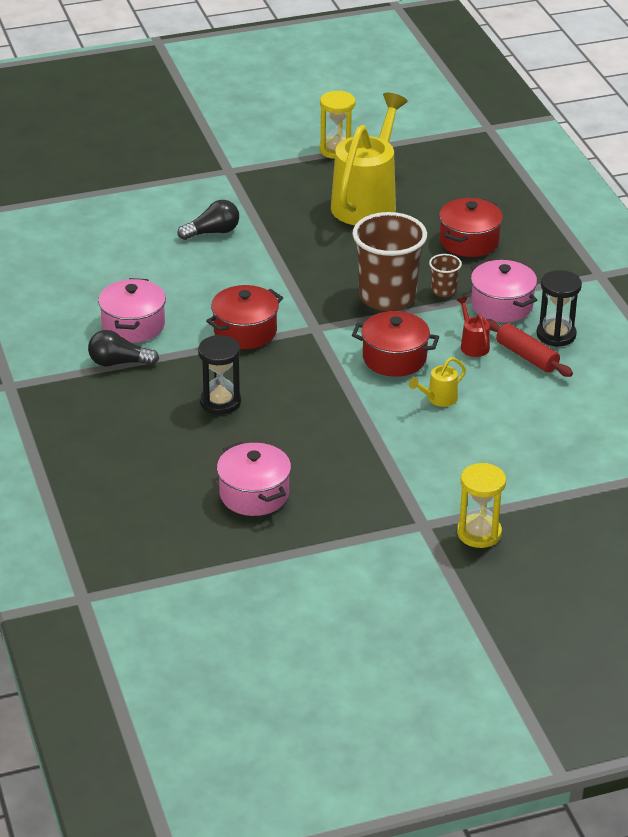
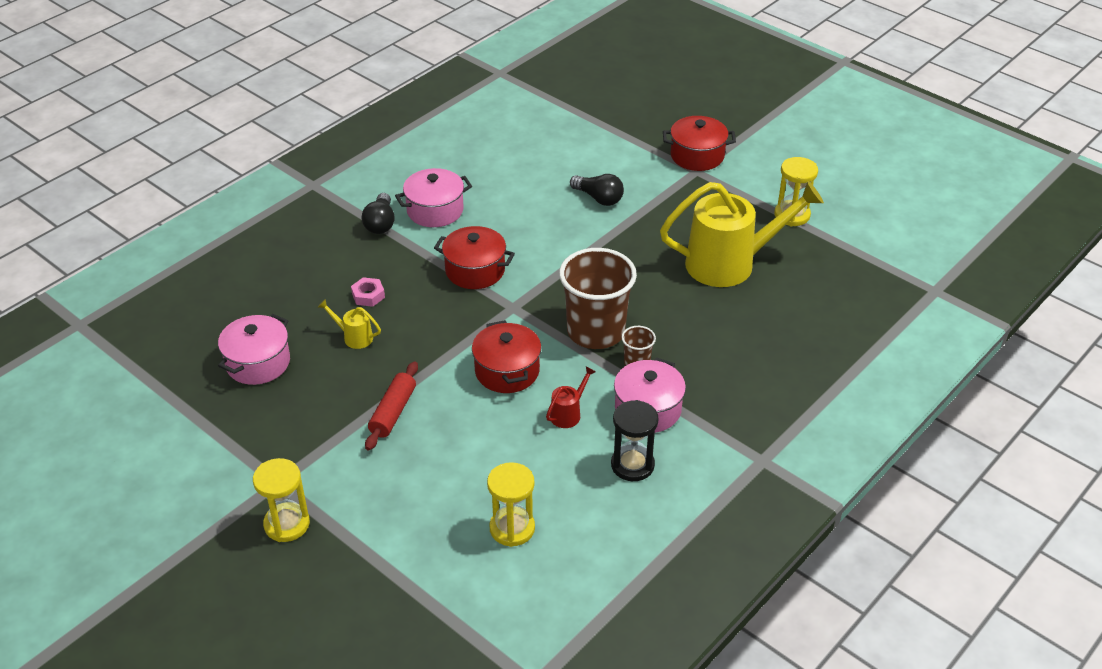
camera: 60 degrees right, 5 degrees up
(119, 363) = (380, 223): black light bulb -> black light bulb turned 150 degrees counterclockwise
(220, 402) = (368, 295): black hourglass -> pink nut
(438, 399) = (467, 422): yellow watering can -> yellow watering can (354, 337)
(469, 241) = (731, 349): red pot -> red pot (697, 156)
(527, 356) = (580, 457): red rolling pin -> red rolling pin (393, 412)
(576, 416) = (512, 528): none -> yellow hourglass

